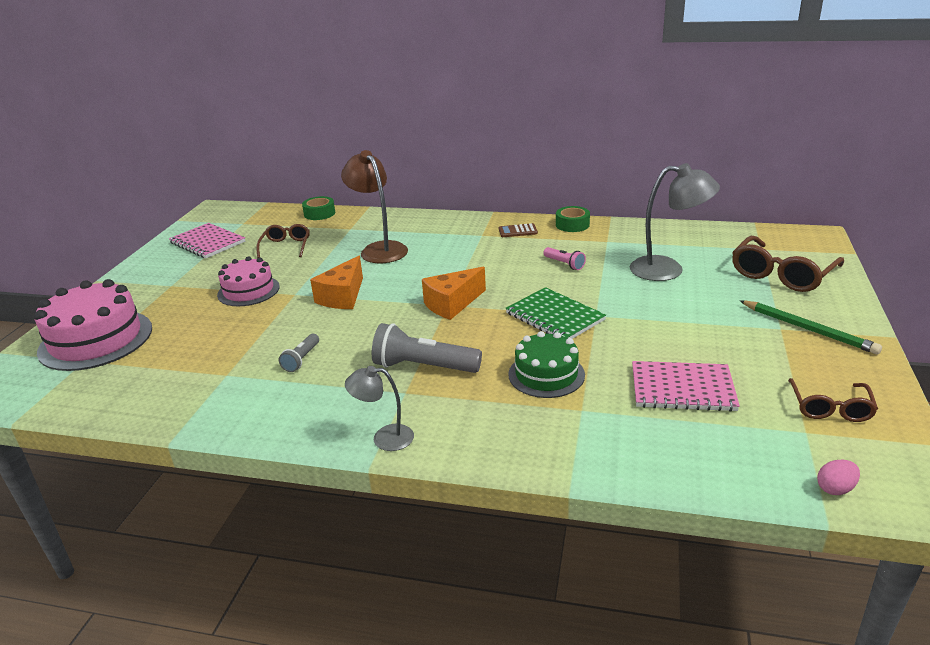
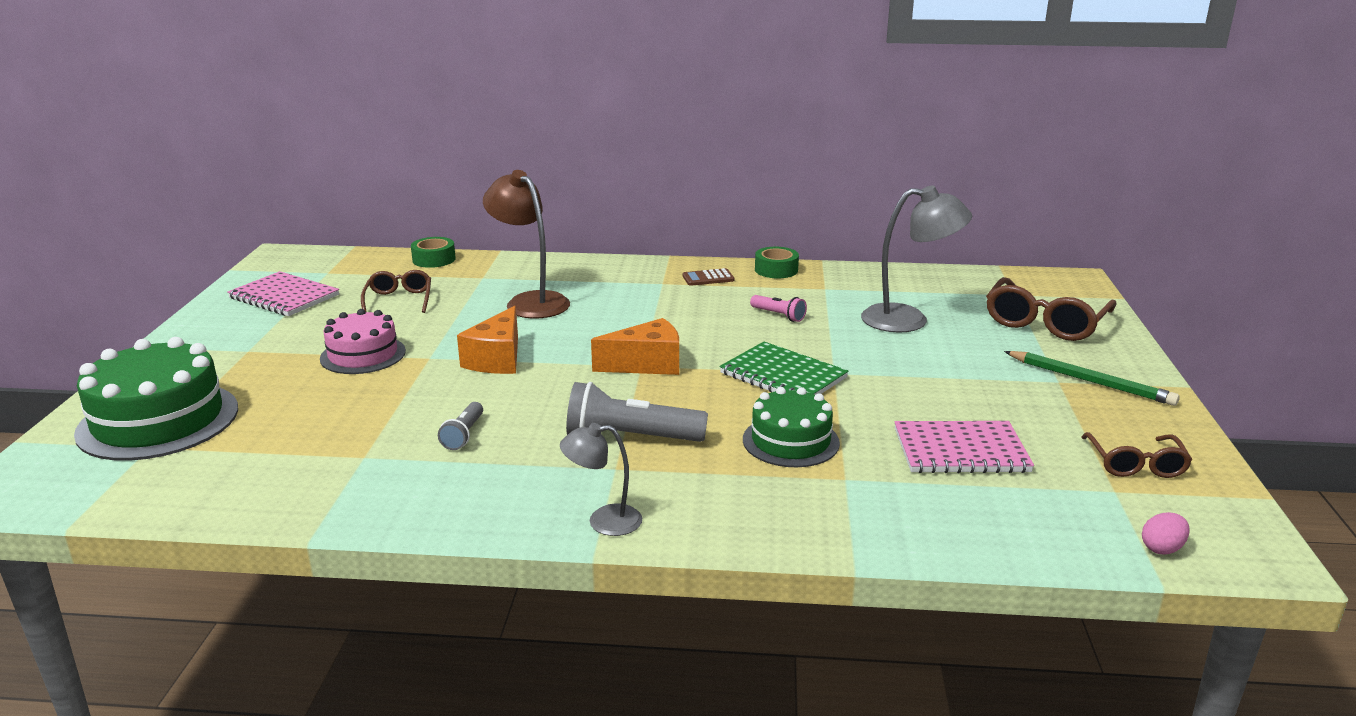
camera: 10 degrees left, 5 degrees down
(96, 340) = (158, 420): pink cake -> green cake
(452, 304) = (647, 364): orange cheese -> orange cheese turned 150 degrees counterclockwise

